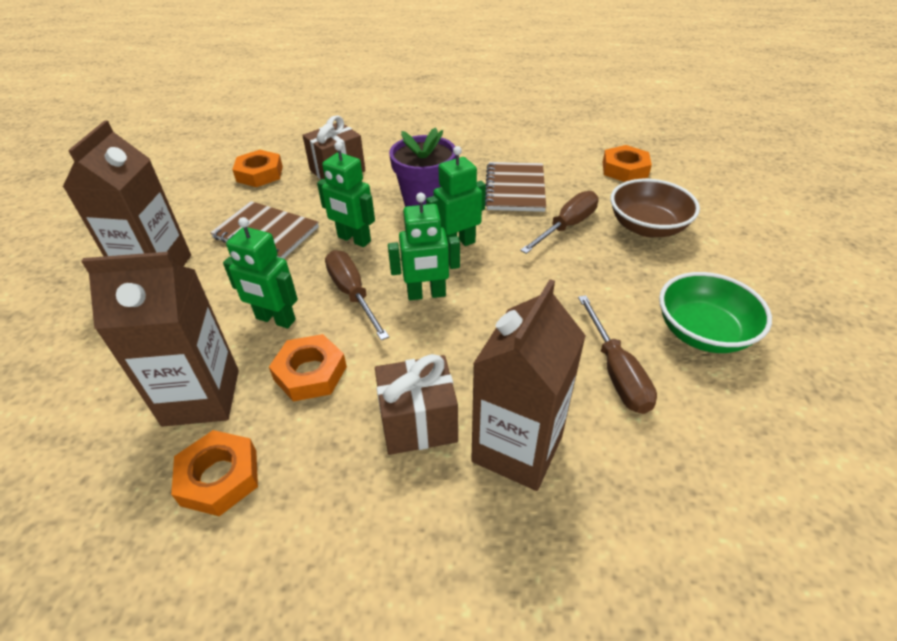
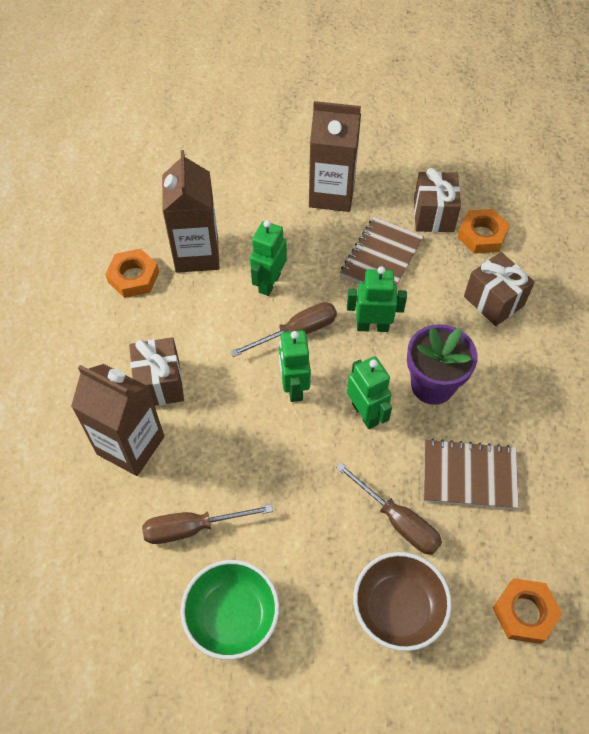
camera: 90 degrees right, 15 degrees up
(222, 199) = (433, 215): none -> brown gift
(310, 373) = (212, 313): orange nut -> none
(354, 239) = (372, 326): green robot -> green robot turned 60 degrees clockwise

